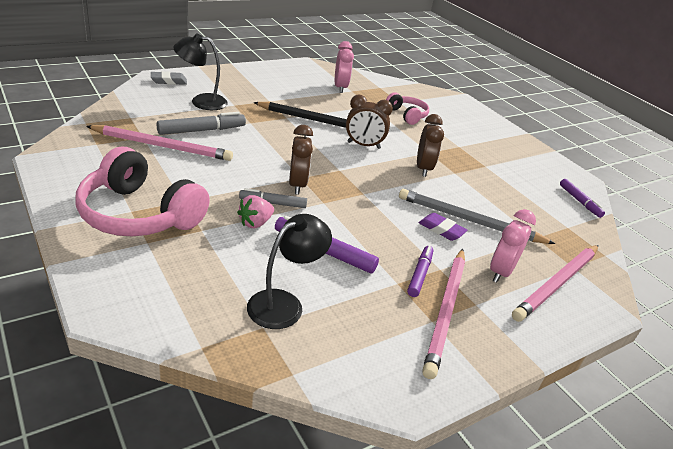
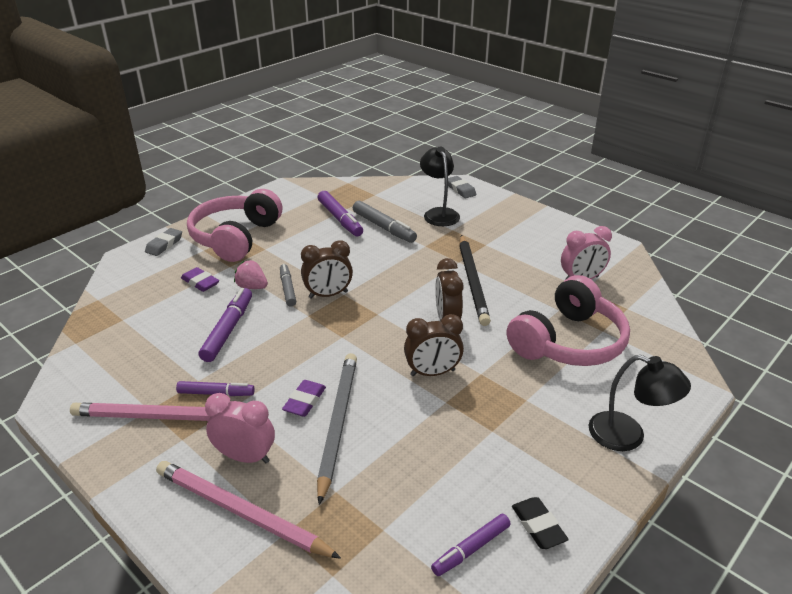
camera: 80 degrees right, 0 degrees up
(104, 271) = (164, 245): none -> grey eraser
(162, 146) = (340, 219): pink pencil -> purple marker
(221, 255) = (200, 282): none -> purple eraser
(284, 304) = (151, 323): black lamp -> black lamp (628, 436)
(407, 115) = (568, 342): pink headphones -> pink headphones, size x1.88
(561, 176) = (538, 526): none -> black eraser

